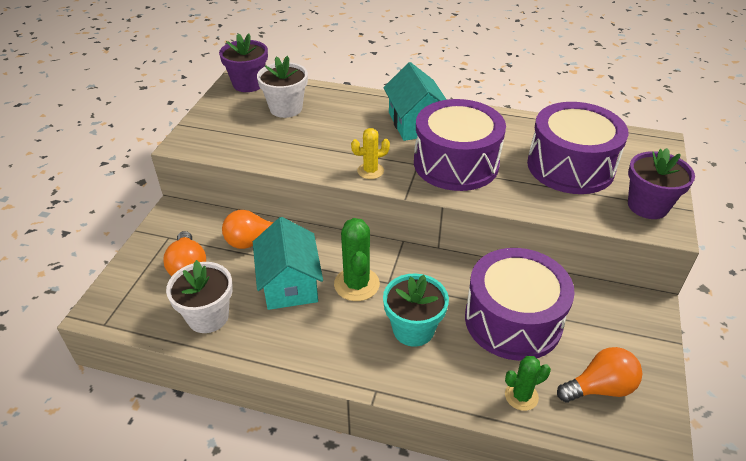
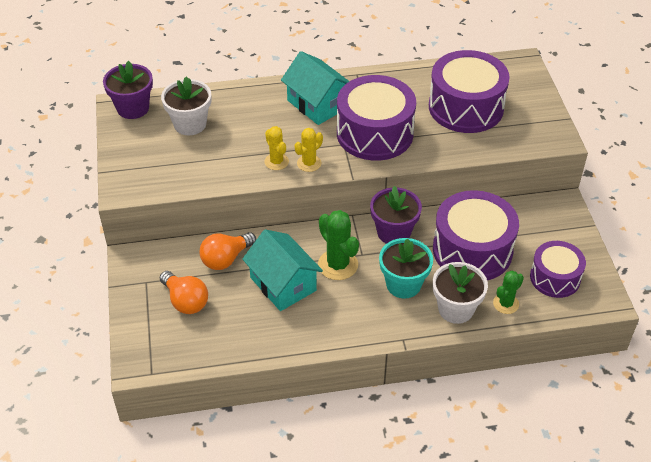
camera: 25 degrees left, 5 degrees up
(208, 317) = (235, 335): white flower pot -> white flower pot (456, 309)
(340, 160) = (276, 162): none -> yellow cactus
(600, 388) = (555, 278): orange light bulb -> purple drum
(647, 206) = (538, 125): purple flower pot -> purple flower pot (393, 232)

